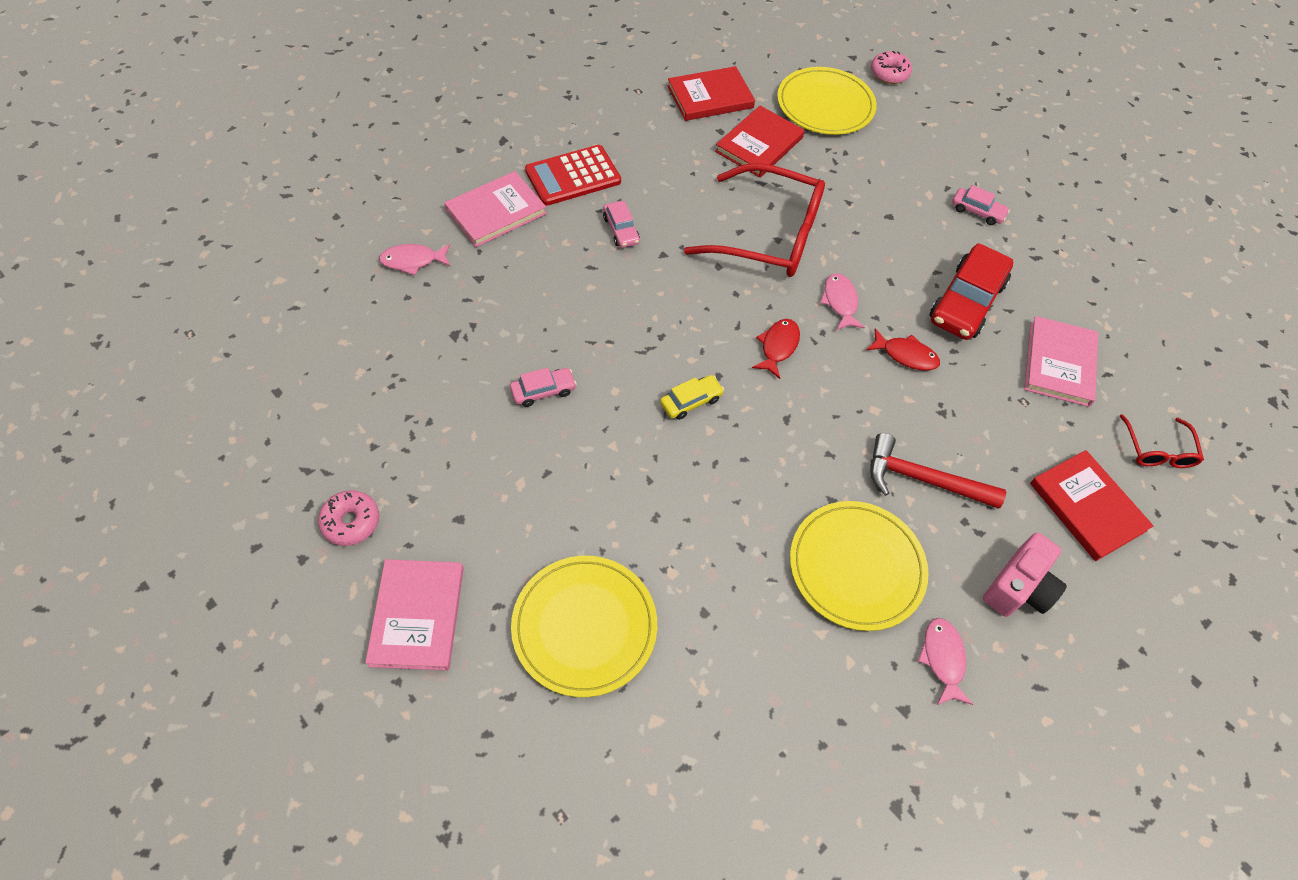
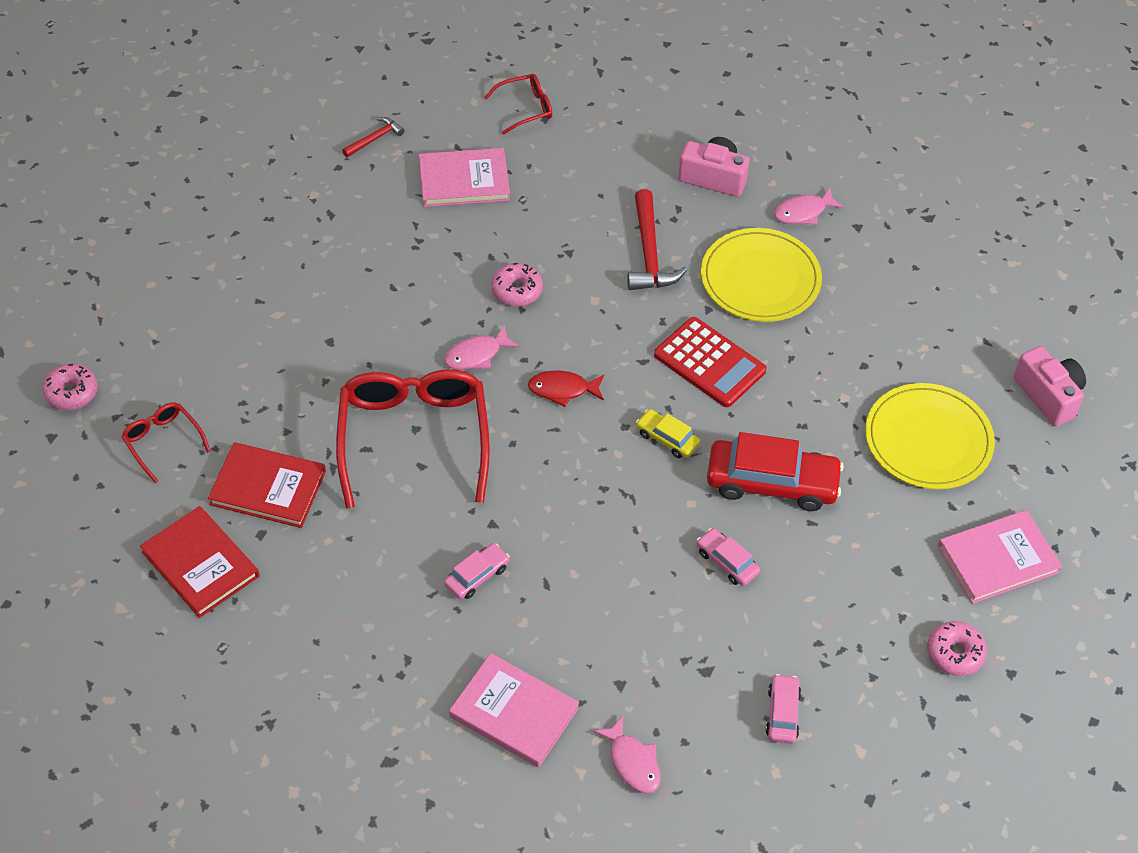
camera: 110 degrees left, 5 degrees down
(573, 176) = (415, 657): red calculator -> red calculator (709, 363)
(580, 796) = (1048, 395): none -> pink camera
(825, 105) = (163, 442): yellow plate -> red glasses
(905, 355) = (517, 290): red fish -> pink donut
(966, 302) = (422, 258): red car -> red car (772, 483)
(977, 211) = (285, 270): pink car -> pink car (782, 713)
(1087, 507) = (611, 146): red book -> none
(1129, 315) = (374, 139): none -> red hammer

